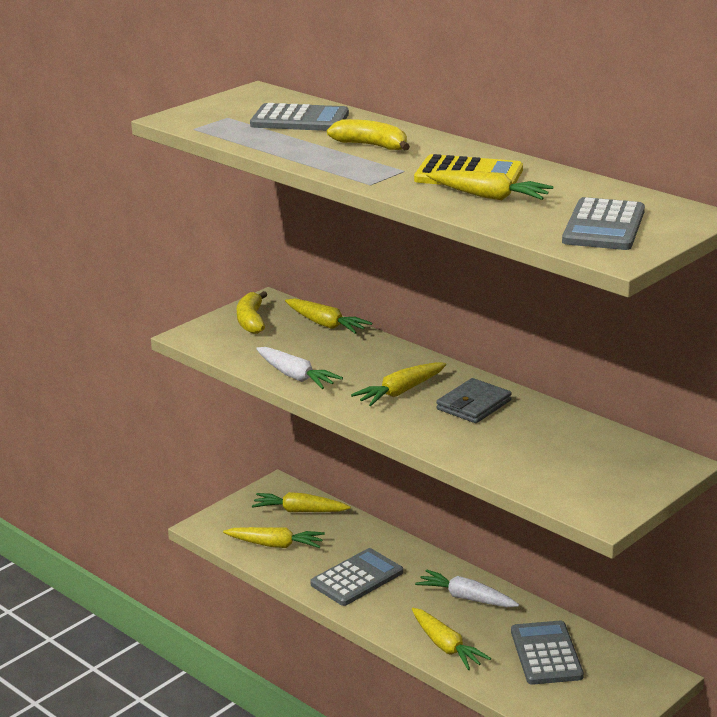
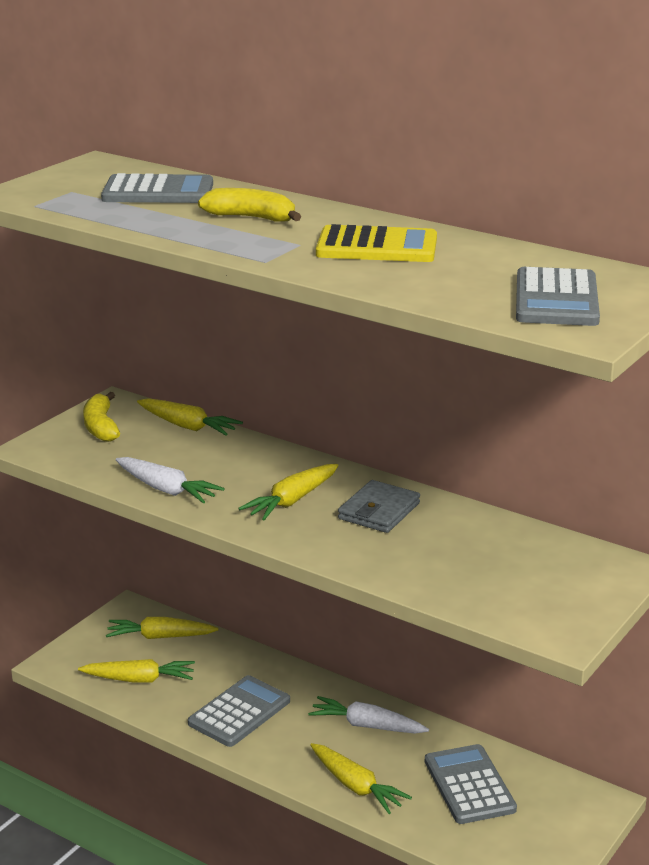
camera: 10 degrees left, 0 degrees up
(489, 196) = (410, 270): yellow carrot -> none

